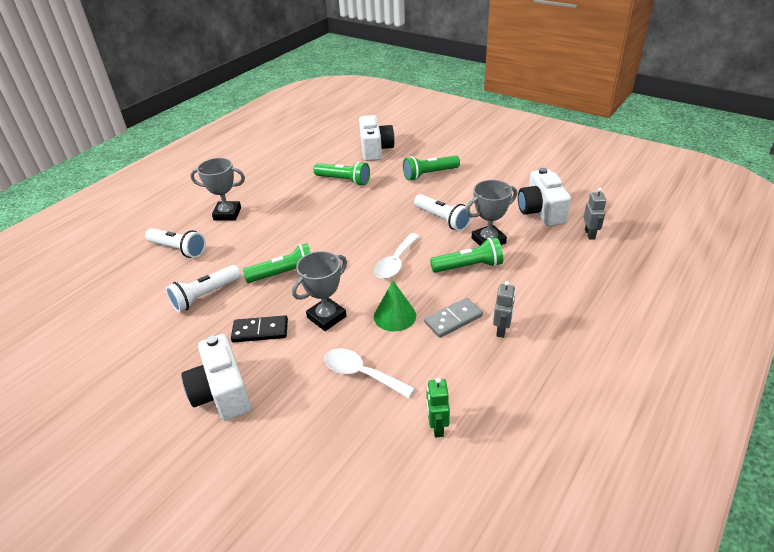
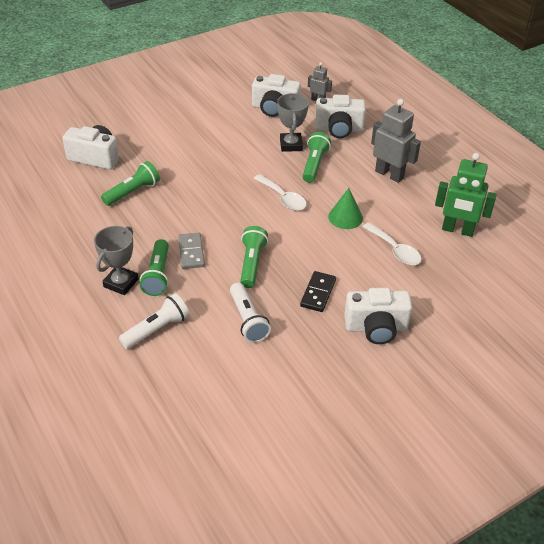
camera: 70 degrees left, 5 degrees up
(326, 317) = (324, 252): grey trophy -> none
(361, 373) = (395, 250): white spoon -> white spoon turned 90 degrees counterclockwise
(429, 174) = (171, 141): green flashlight -> green flashlight (157, 275)
(437, 427) = (457, 230): green robot -> green robot, size x1.85
(442, 219) = (245, 157): white flashlight -> none
(453, 319) = (366, 191): grey domino -> grey domino (191, 252)
(502, 330) = (389, 174): grey robot -> grey robot, size x1.85
(551, 265) = (339, 129): none -> white camera

